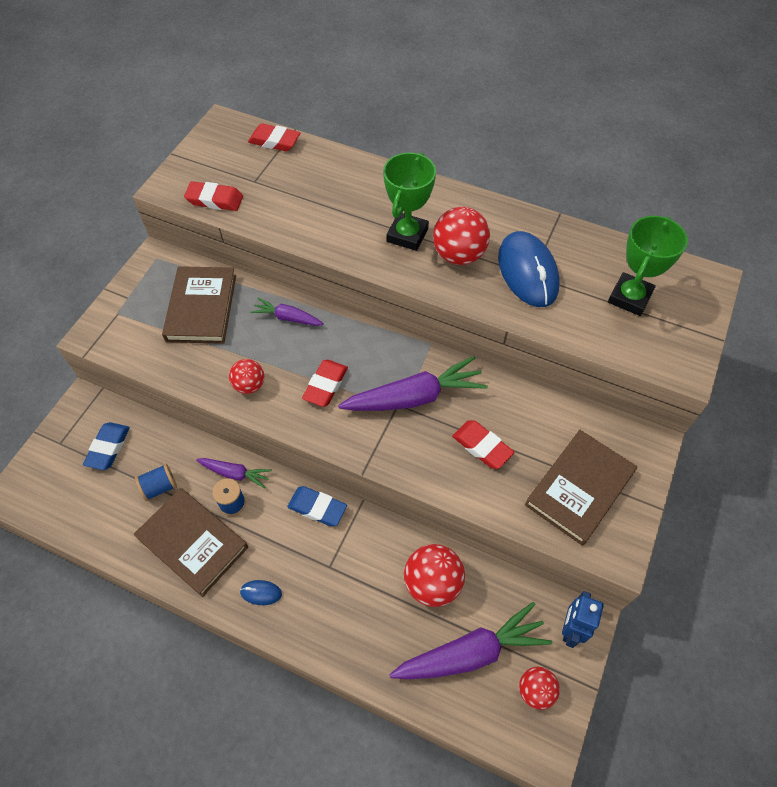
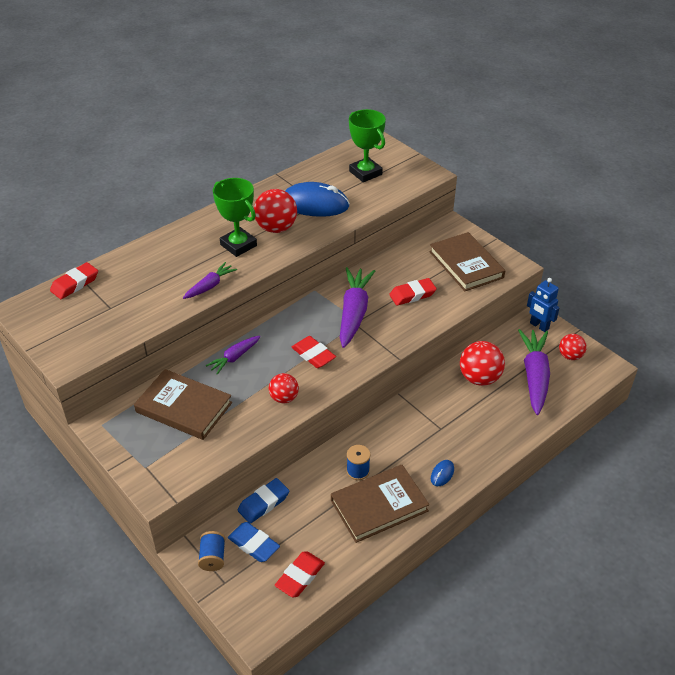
camera: 65 degrees left, 15 degrees down
(159, 487) = (315, 516): blue spool -> blue spool (213, 557)
(215, 200) = (110, 336): red eraser -> red eraser (300, 576)
(235, 473) = (332, 462): purple carrot -> purple carrot (210, 286)
(317, 508) = (390, 420): blue eraser -> blue eraser (263, 503)

